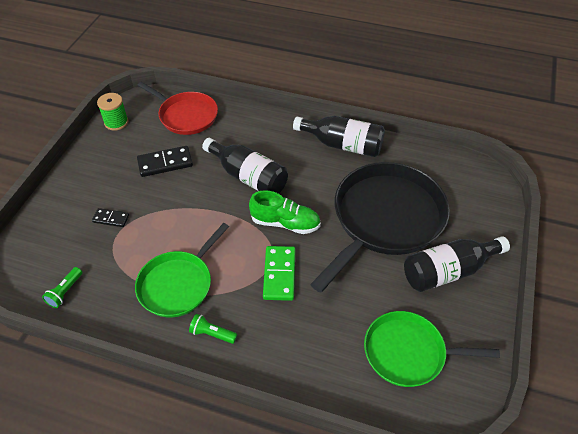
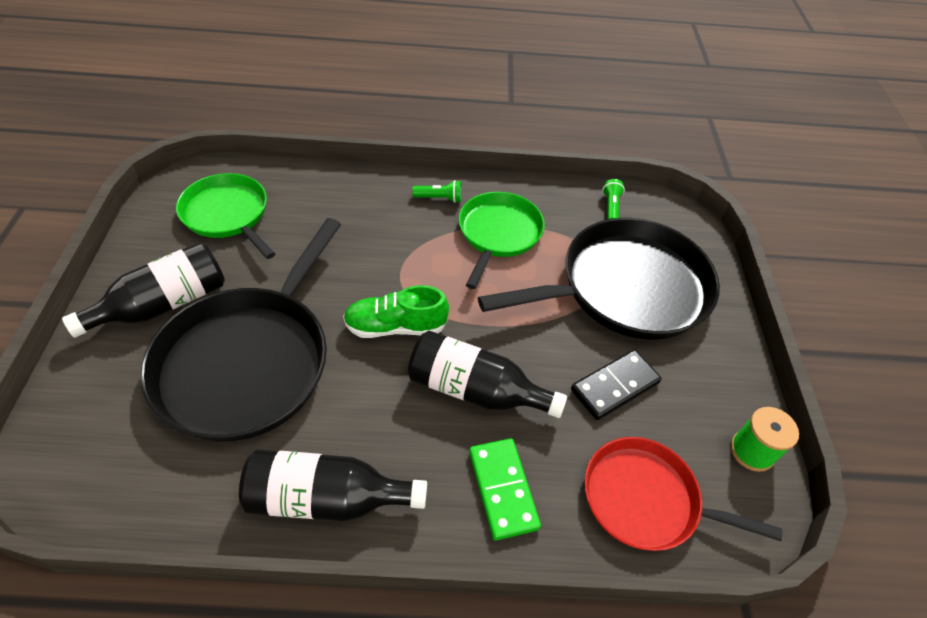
camera: 160 degrees right, 0 degrees up
(111, 219) = (626, 288): black domino -> black pan
(279, 274) = (386, 263): green domino -> green domino (503, 489)
(408, 352) = (228, 214): green pan -> green pan turned 120 degrees counterclockwise

